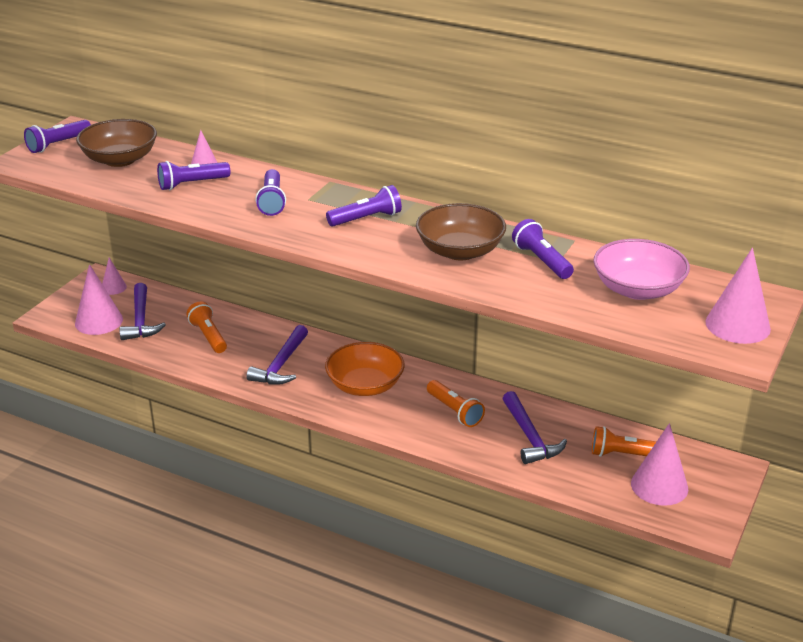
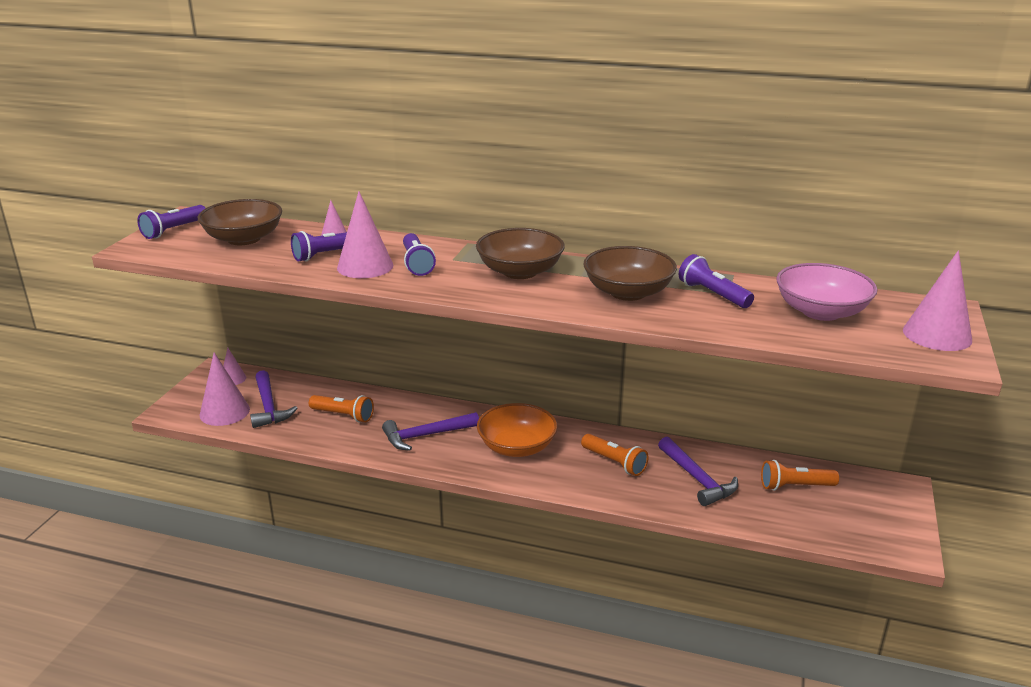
camera: 10 degrees left, 5 degrees down
(208, 336) = (343, 415): orange flashlight -> orange flashlight turned 150 degrees clockwise
(281, 365) = (425, 436): purple hammer -> purple hammer turned 60 degrees clockwise
(366, 219) = (520, 271): purple flashlight -> brown bowl
(659, 486) = (842, 512): pink cone -> pink cone (365, 266)

